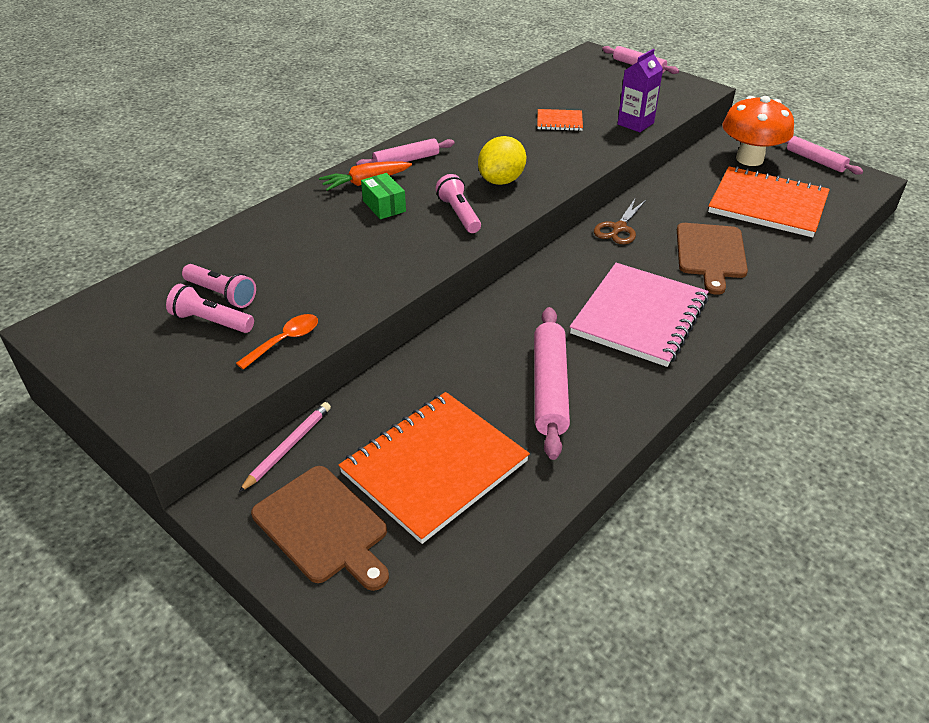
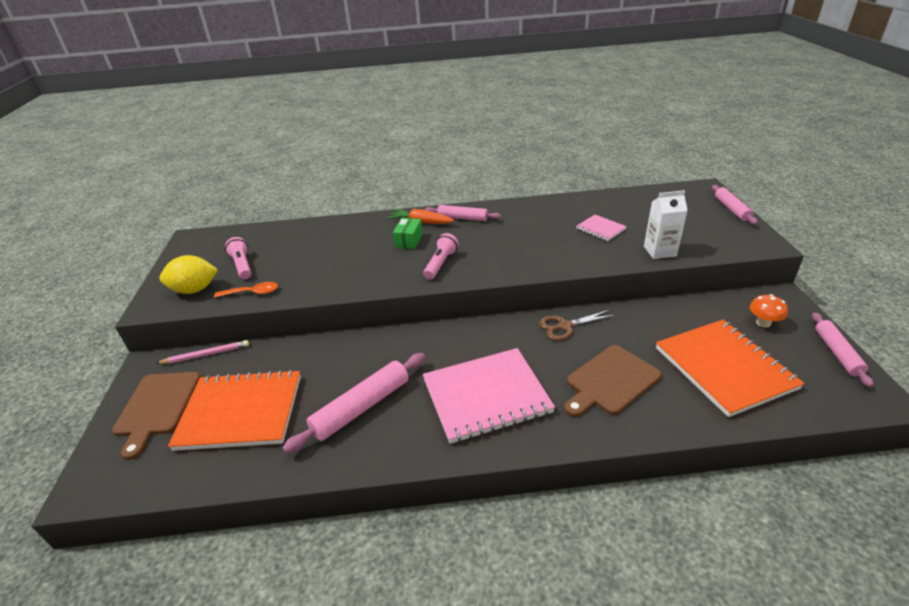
camera: 45 degrees right, 5 degrees down
(221, 294) = (267, 254): pink flashlight -> none
(501, 180) = (499, 253): yellow lemon -> yellow lemon (195, 290)
(559, 122) = (600, 229): orange notebook -> pink notebook
(635, 123) = (659, 251): purple carton -> white carton
(749, 159) = (763, 323): orange mushroom -> orange mushroom, size x0.49

